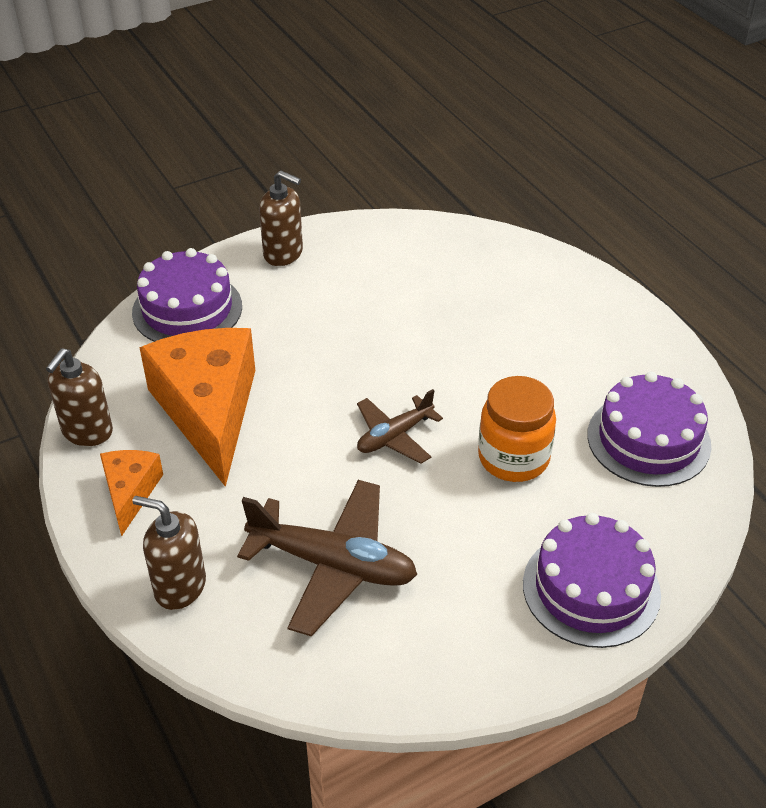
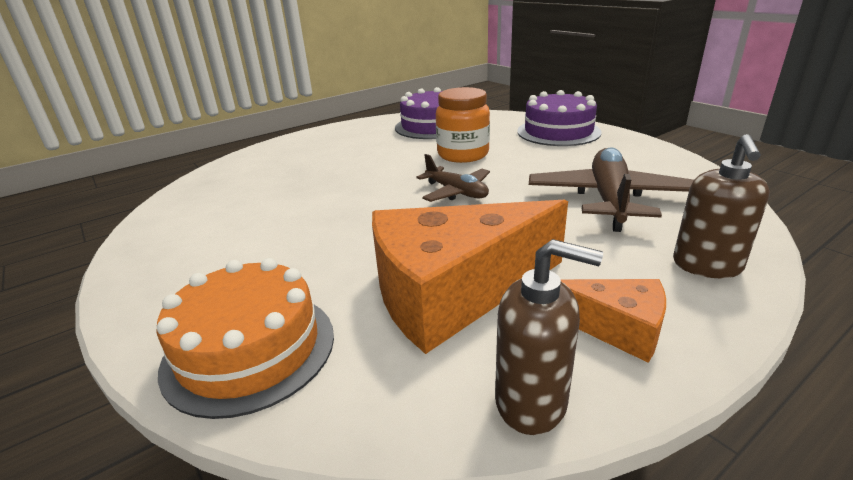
camera: 95 degrees left, 15 degrees down
(130, 492) = (615, 328): orange cheese -> orange cheese turned 150 degrees counterclockwise
(187, 309) = (249, 349): purple cake -> orange cake
(283, 254) = (159, 284): brown soap dispenser -> none

